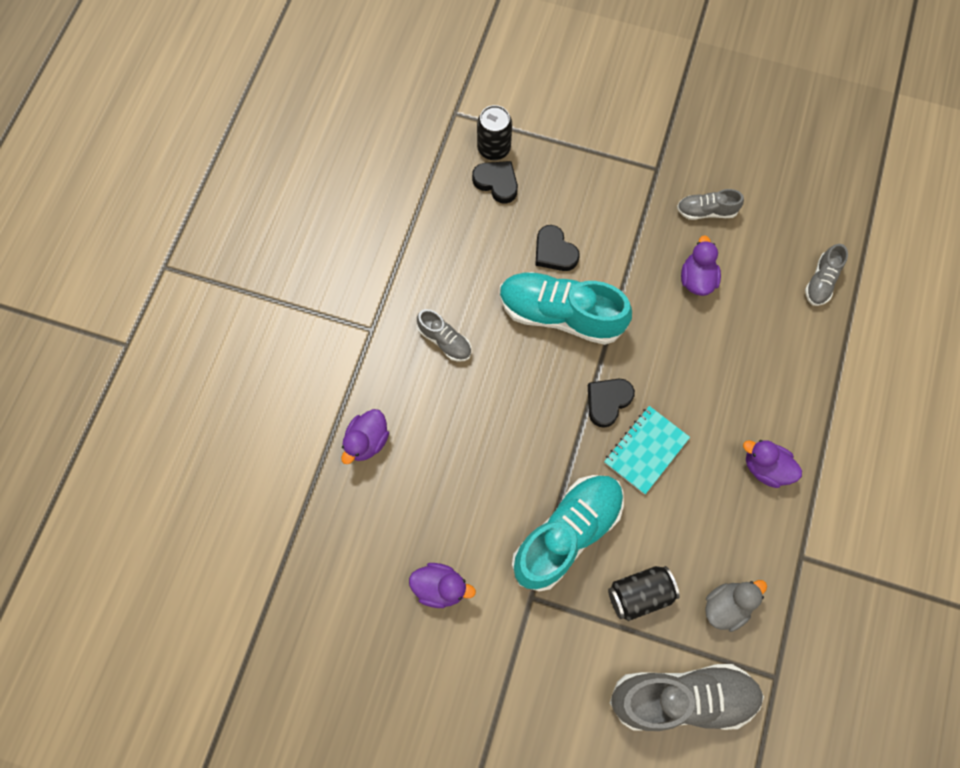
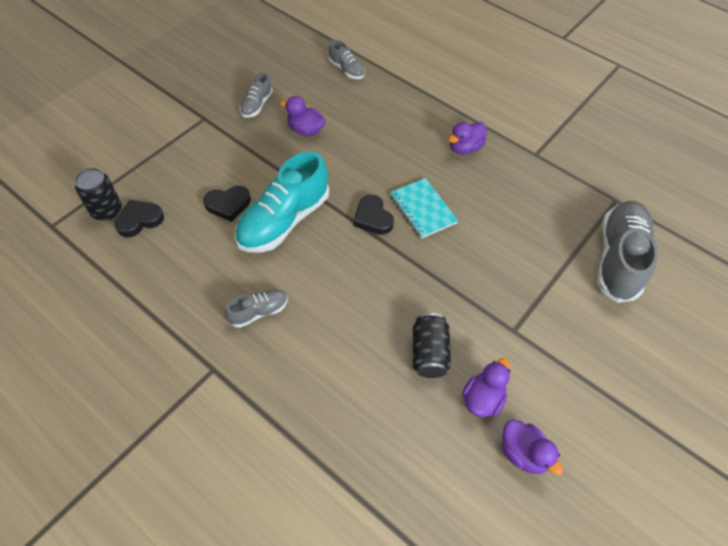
camera: 70 degrees left, 15 degrees down
(367, 441) = (320, 413): purple duck -> purple duck (523, 453)
(567, 533) = (469, 285): turquoise shoe -> none
(639, 594) = (533, 256): black can -> black can (429, 353)
(726, 606) = (557, 207): grey duck -> none

